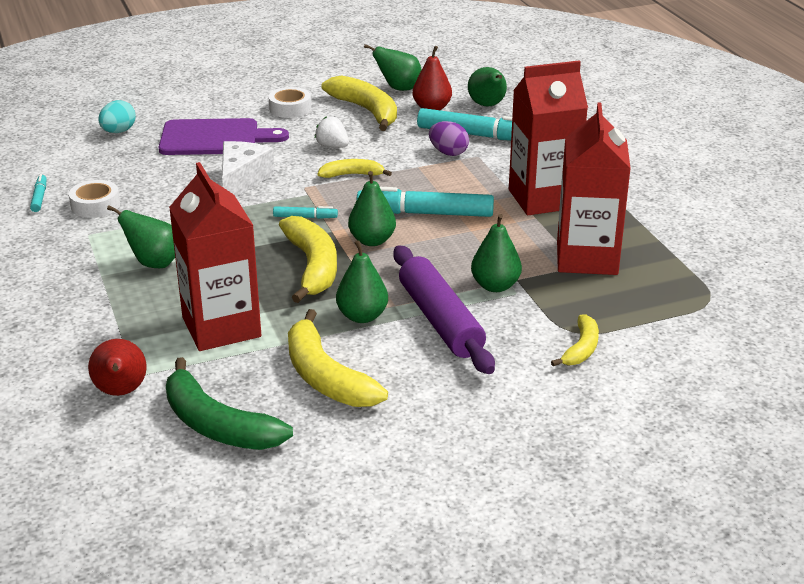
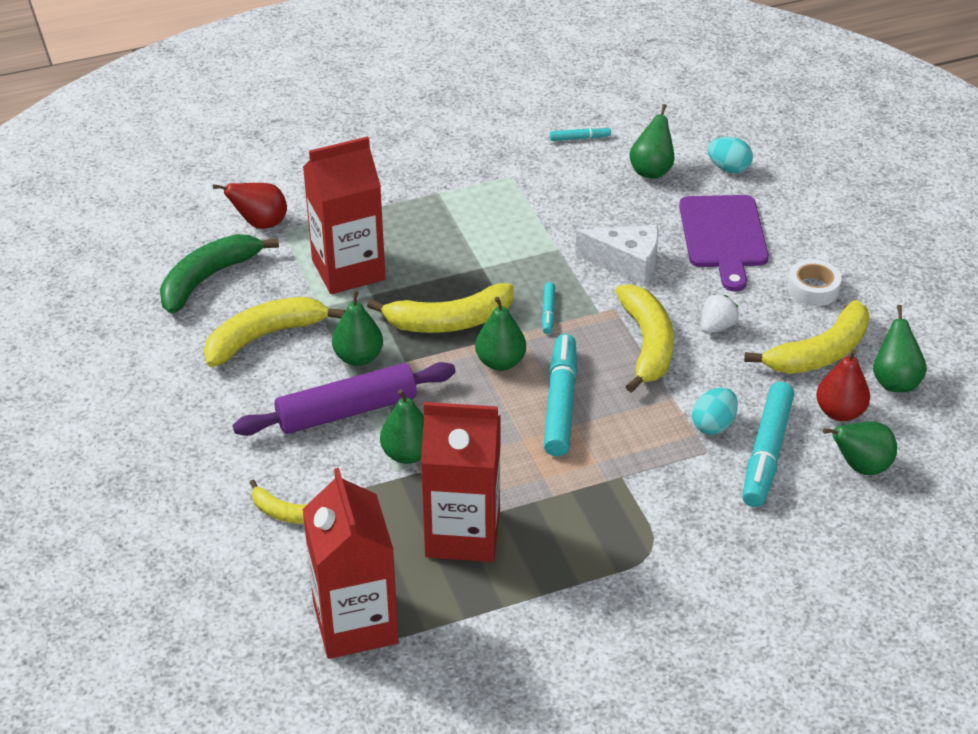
camera: 90 degrees right, 10 degrees up
(95, 205) = (566, 173): white tape -> none
(154, 263) = (458, 221): green pear -> green pear (651, 170)
(352, 175) = (647, 344): yellow banana -> yellow banana, size x1.78
(448, 153) = (713, 425): purple egg -> turquoise egg
(543, 199) = (600, 505): red carton -> red carton (355, 623)

